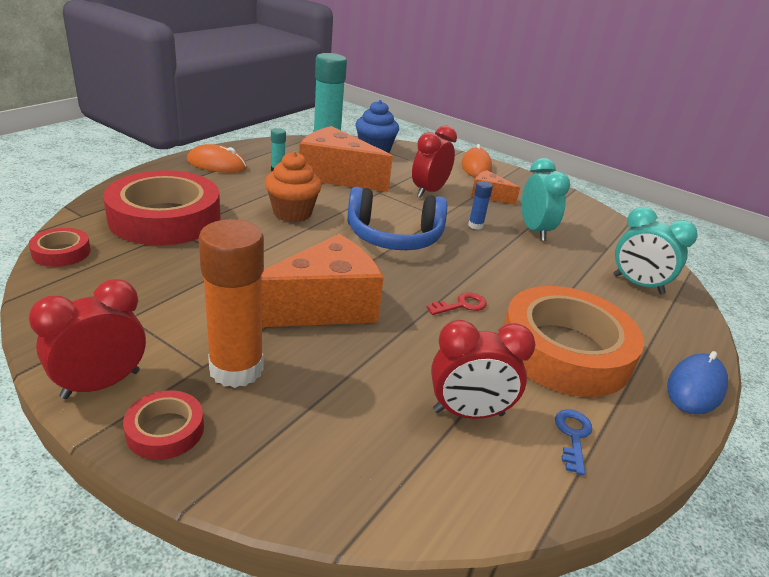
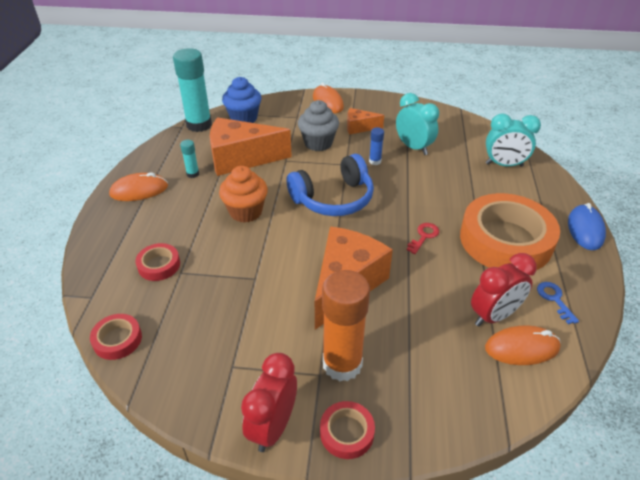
camera: 25 degrees left, 10 degrees up
(165, 218) = (159, 265): red tape -> red tape, size x0.44
(429, 192) = (318, 143): red clock -> grey cupcake
(471, 462) = (522, 348): none -> orange mouse

